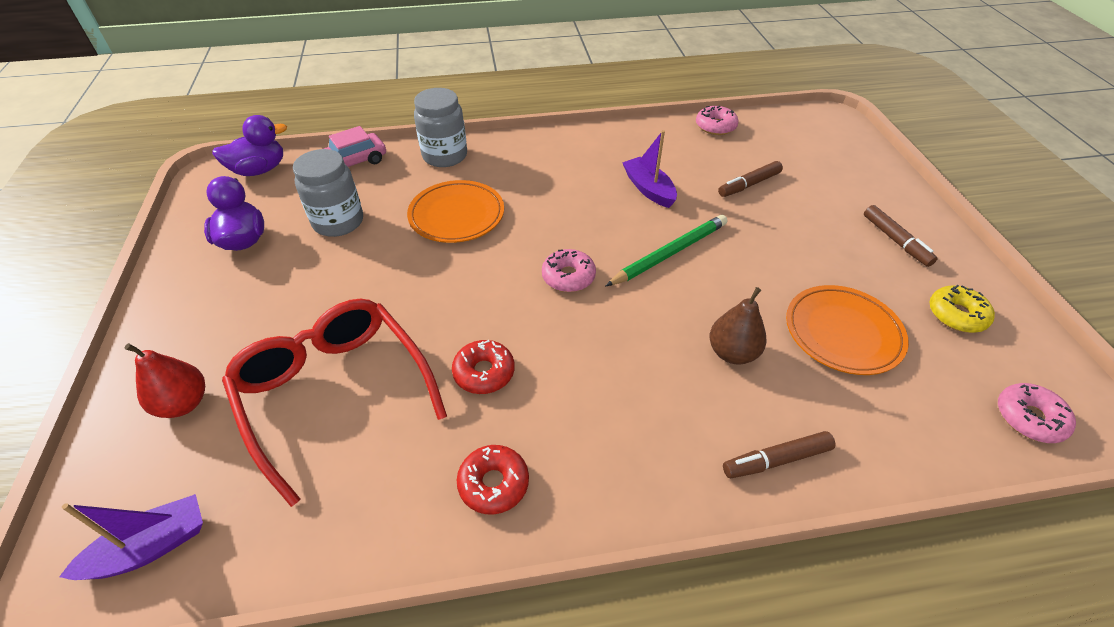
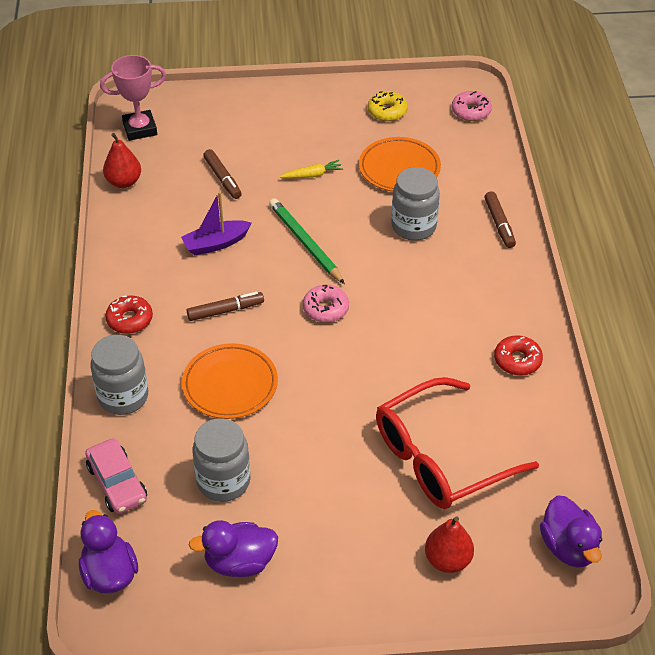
camera: 85 degrees left, 0 degrees up
(150, 547) = (568, 547): purple boat -> purple duck
(484, 372) = (424, 365): red donut -> red donut (129, 319)
(715, 126) = (124, 182): pink donut -> red pear
(732, 353) = (413, 227): brown pear -> grey jar
(788, 251) = (312, 175): none -> yellow carrot
(796, 127) = (140, 129): none -> pink trophy
(895, 240) = (308, 116): brown marker -> brown marker (225, 310)

